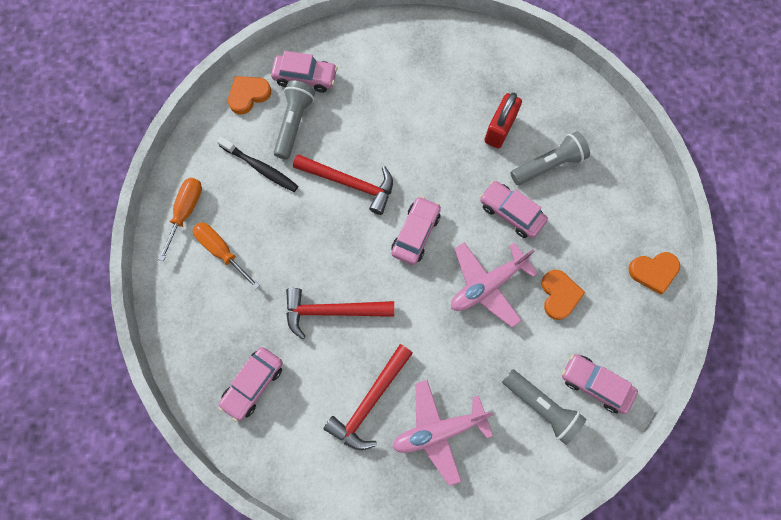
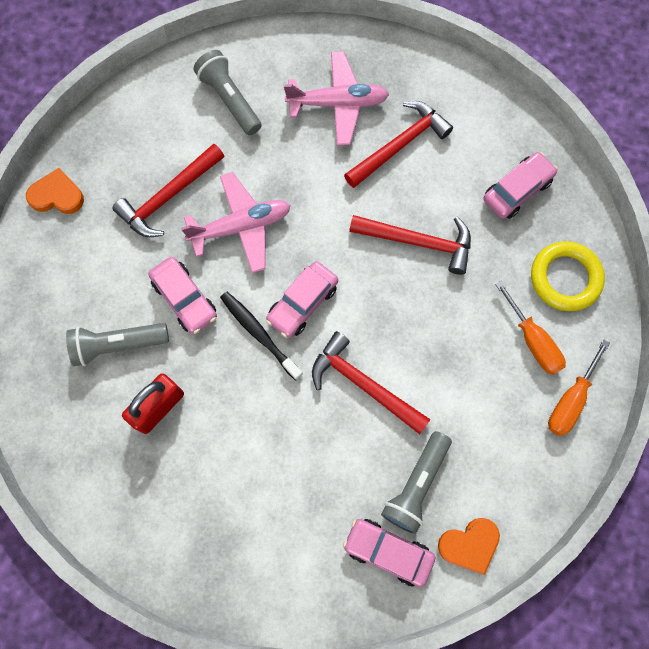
camera: 165 degrees left, 0 degrees up
(200, 311) = (565, 278): none -> yellow ring
(260, 168) = (470, 434): black toothbrush -> black toothbrush (259, 334)
(559, 295) = (168, 197): orange heart -> red hammer
(595, 384) = (168, 106): pink car -> none

